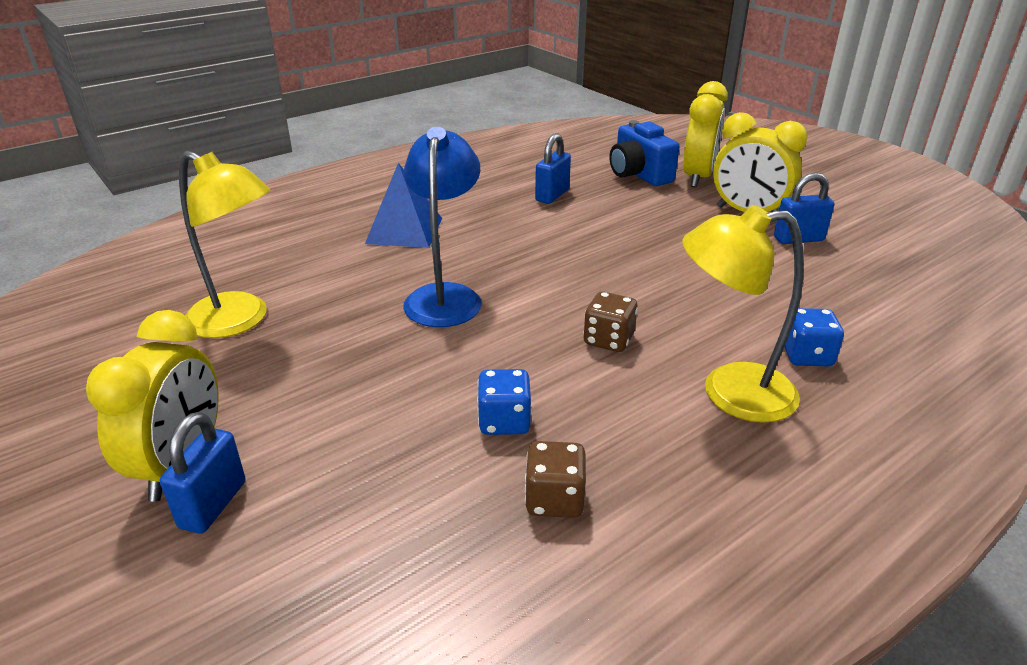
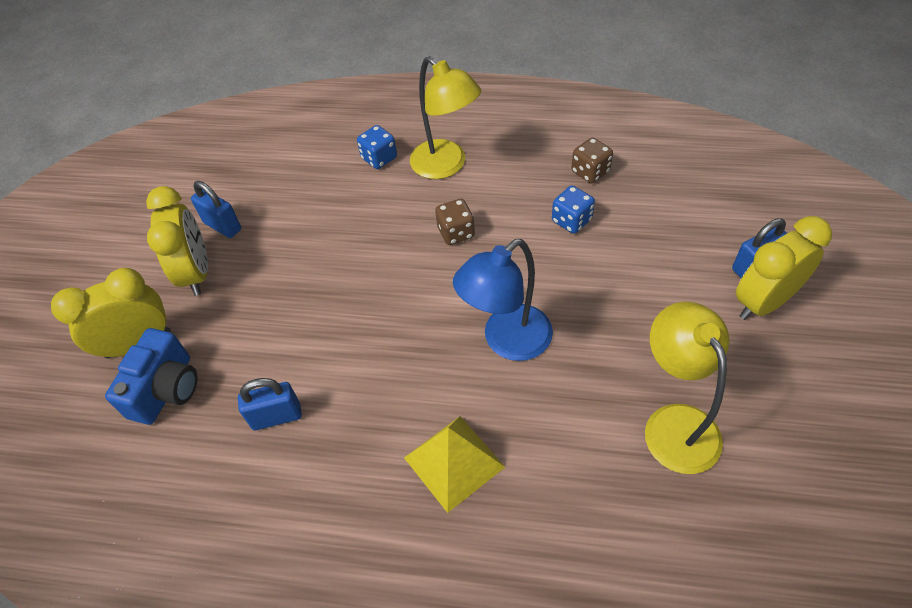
camera: 130 degrees left, 20 degrees up
(404, 230) = (454, 462): blue pyramid -> yellow pyramid

